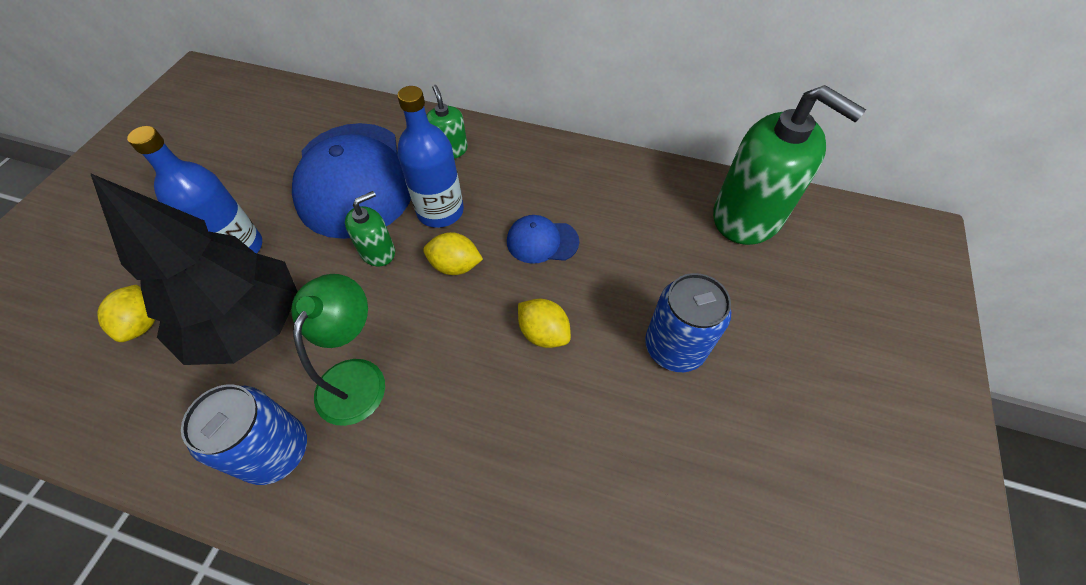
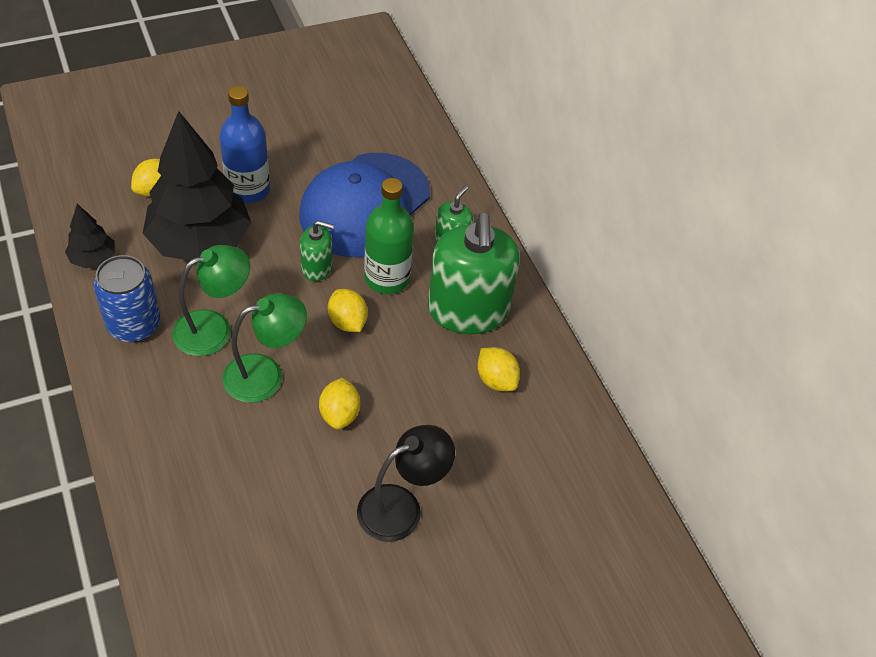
camera: 45 degrees right, 5 degrees down
(151, 438) = (93, 258): none -> black tree
(440, 211) = (387, 278): blue bottle -> green bottle
(449, 366) = (265, 375): none -> green lamp
(542, 241) = (420, 361): blue cap -> none
(602, 205) = (496, 380): none -> yellow lemon
(674, 347) = (401, 507): blue can -> black lamp
(747, 216) = (588, 493): green soap dispenser -> green soap dispenser (468, 310)

